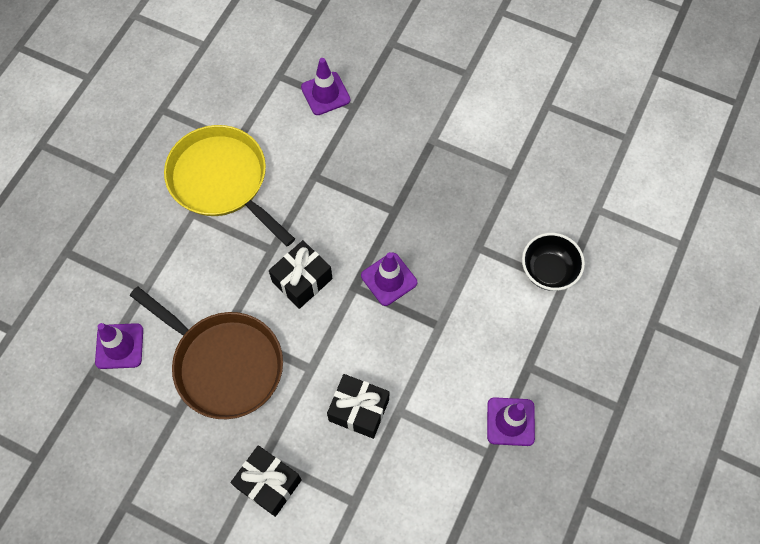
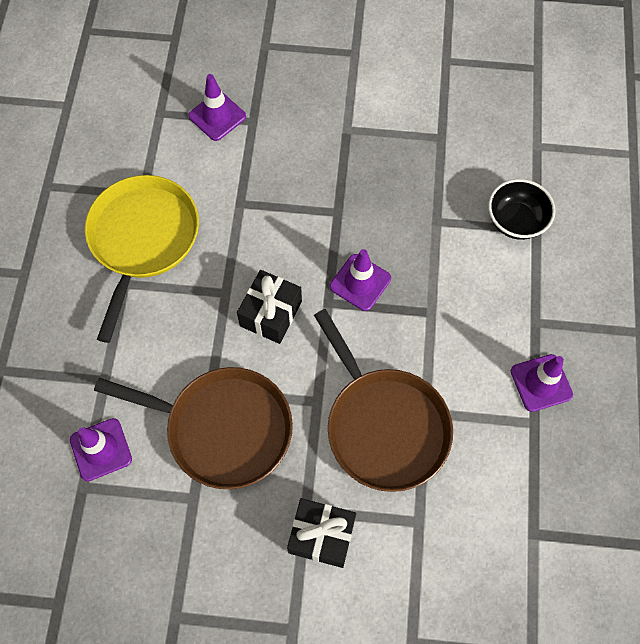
camera: 20 degrees left, 0 degrees up
(221, 180) = (142, 239): yellow pan -> yellow pan turned 75 degrees clockwise
(359, 410) = (384, 426): black gift -> brown pan

